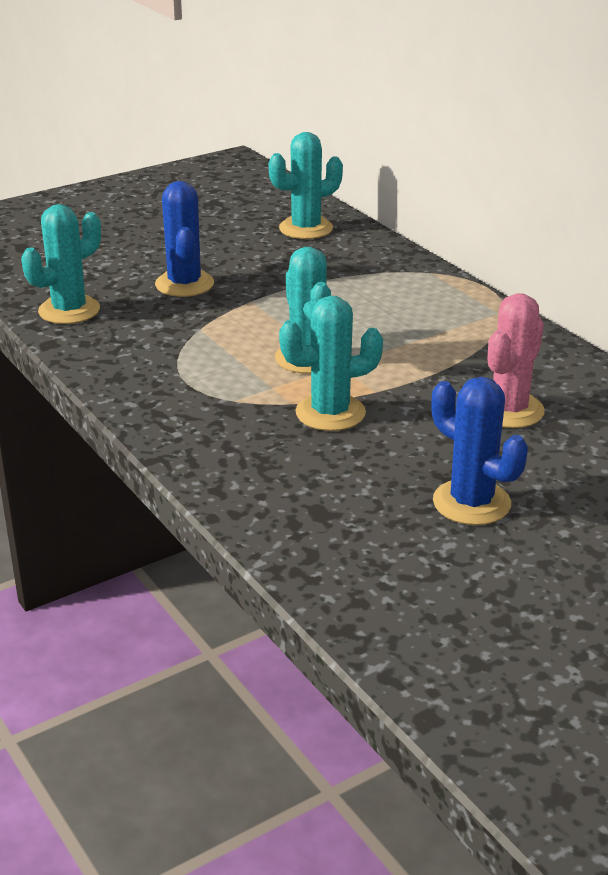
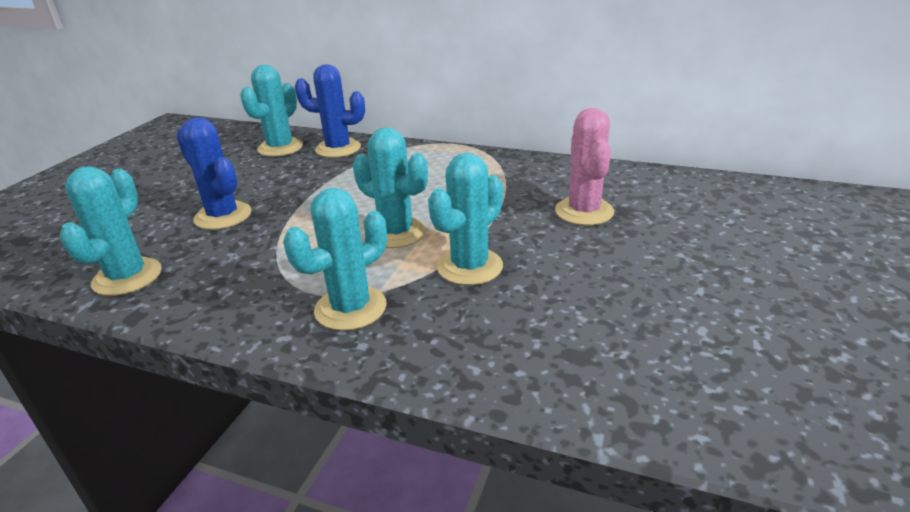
camera: 35 degrees left, 0 degrees up
(198, 403) = (350, 308): none -> turquoise cactus
(471, 503) = (664, 288): blue cactus -> blue cactus (338, 149)

